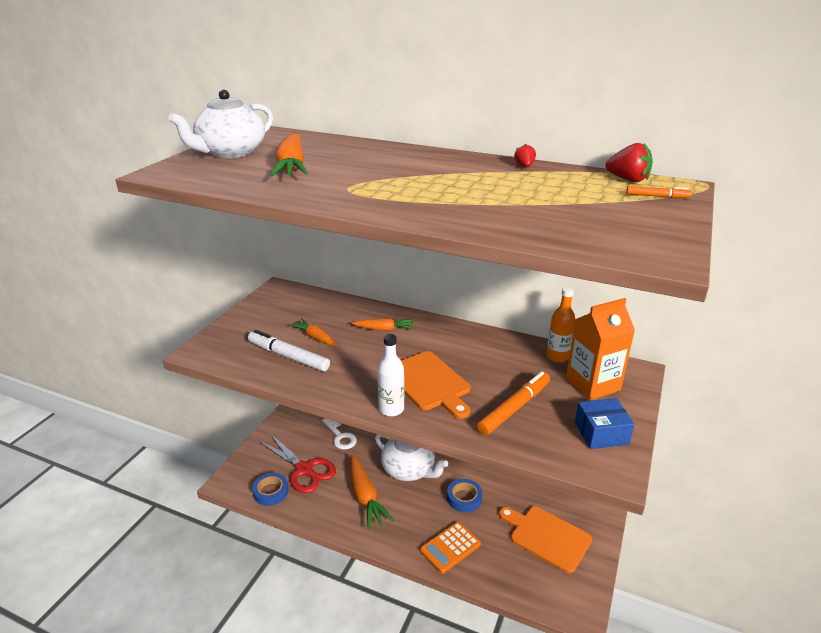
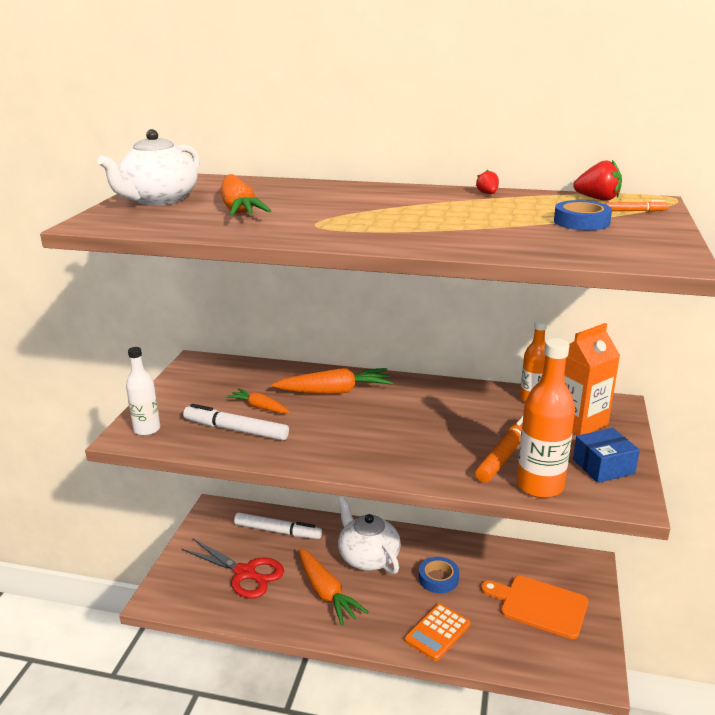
camera: 10 degrees left, 5 degrees down
(271, 492) = (212, 603): blue tape -> blue tape (581, 222)
(340, 436) = (277, 531): white key -> white marker
(384, 329) = (335, 391): orange carrot -> orange carrot, size x1.68
(391, 409) = (374, 470): white bottle -> white bottle (147, 429)
(409, 470) = (368, 557): white teapot -> white teapot turned 150 degrees counterclockwise
(429, 383) = (405, 439): orange cutting board -> none
(534, 445) = (539, 486): none -> orange bottle

